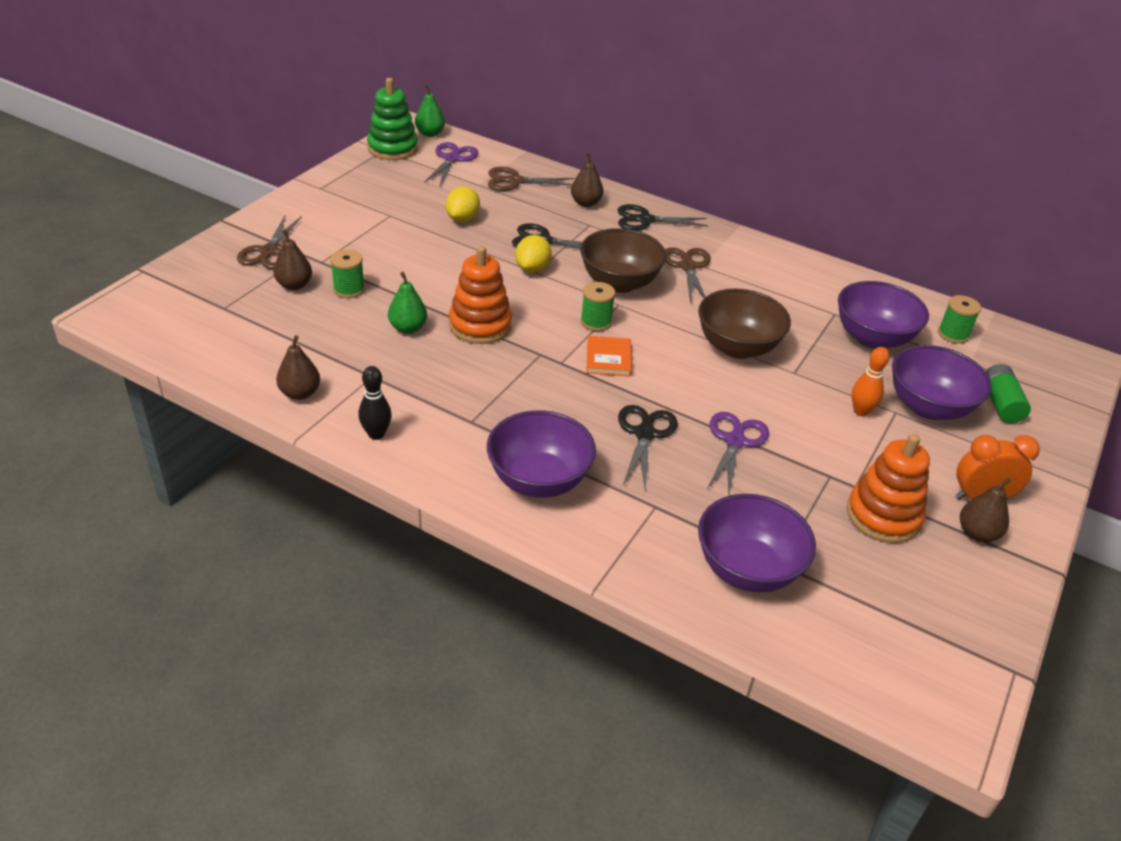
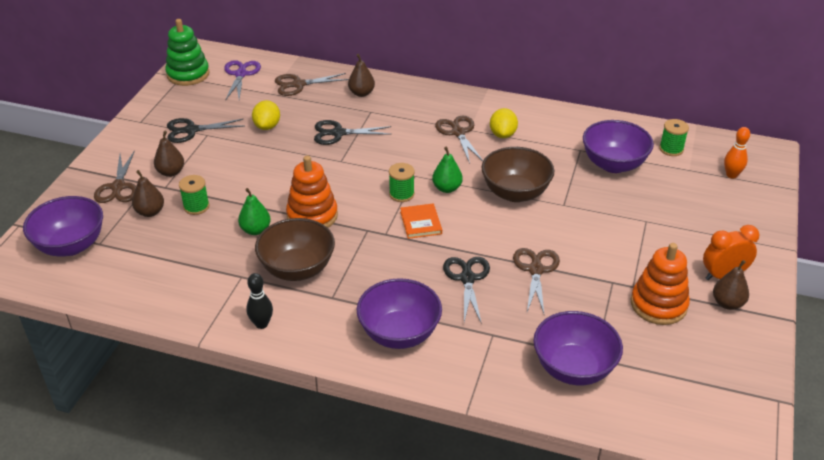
camera: 10 degrees left, 0 degrees up
(300, 393) = (189, 303): brown pear -> brown pear (171, 172)
(430, 133) = (214, 55): green pear -> green pear (447, 188)
(532, 268) = (337, 158): yellow lemon -> yellow lemon (502, 134)
(619, 283) = (409, 157): brown bowl -> brown bowl (297, 269)
(645, 220) = (413, 99): black scissors -> black scissors (191, 130)
(735, 441) = (535, 270): purple scissors -> brown scissors
(861, 411) = (621, 226): orange bowling pin -> orange bowling pin (731, 175)
(928, 407) = (668, 212): purple bowl -> purple bowl (71, 245)
(1000, 403) = (719, 198): green battery -> none

